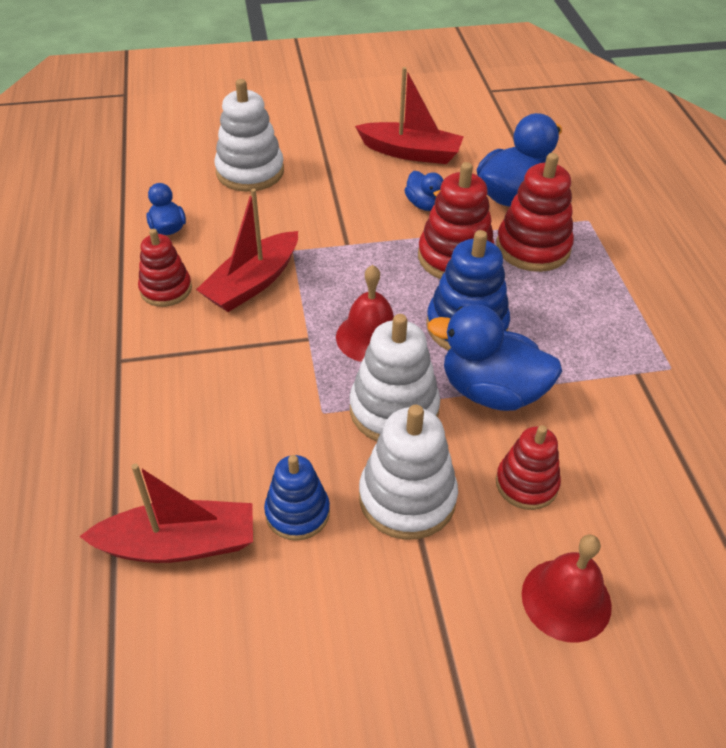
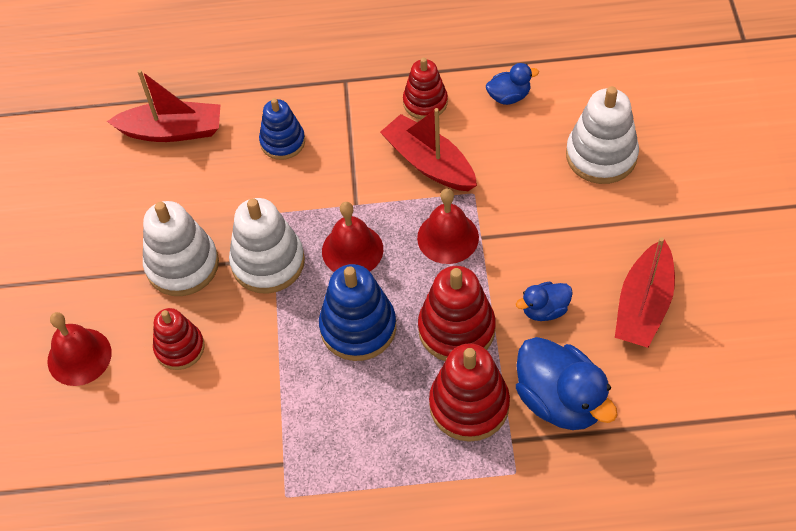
camera: 100 degrees right, 10 degrees up
(179, 544) = (172, 131): red boat -> red boat turned 90 degrees counterclockwise
(297, 512) = (183, 196): blue stacking toy -> blue stacking toy (282, 142)
(349, 266) = (448, 237): none -> red bell
(491, 391) = (277, 337): blue duck -> none

